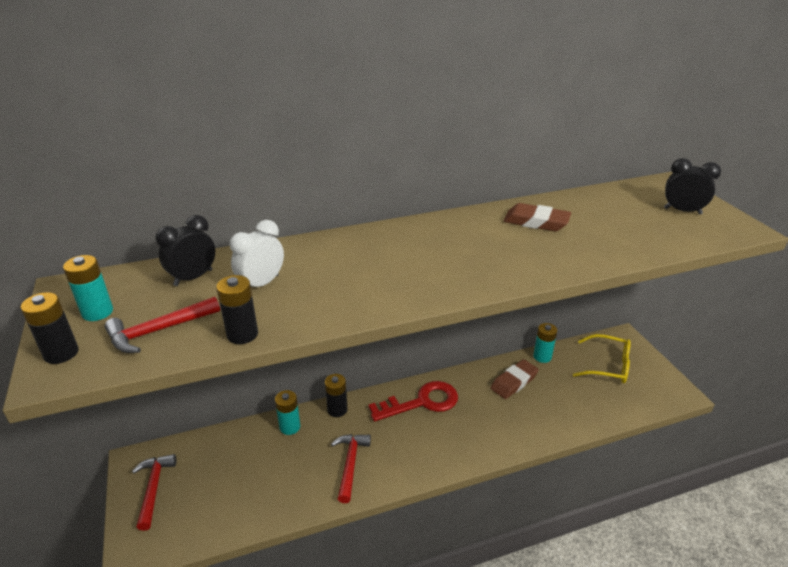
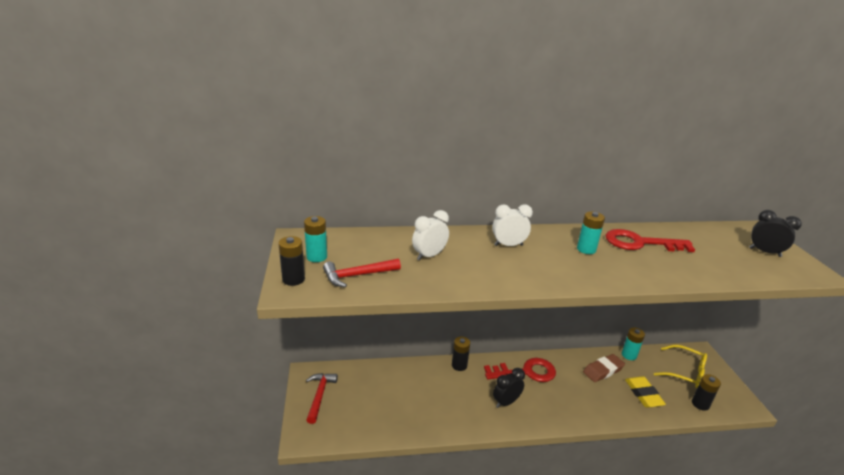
camera: 10 degrees right, 5 degrees down
(193, 278) = (381, 244): black clock -> black clock (506, 402)
(242, 334) = (415, 287): black battery -> black battery (700, 404)
(290, 427) = (422, 371): turquoise battery -> turquoise battery (586, 249)
(350, 464) = (465, 407): red hammer -> none
(369, 251) = (508, 245): none -> white clock
(536, 222) = (640, 243): brown eraser -> red key
(563, 403) = (643, 394): none -> yellow eraser

